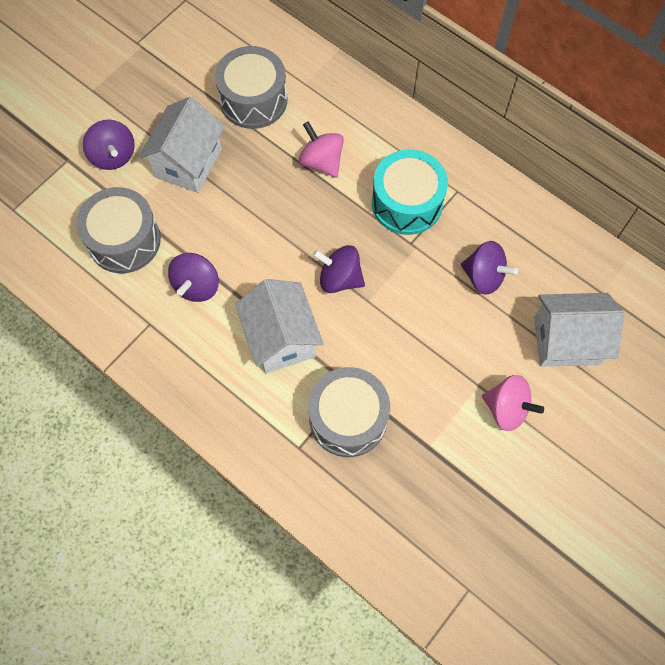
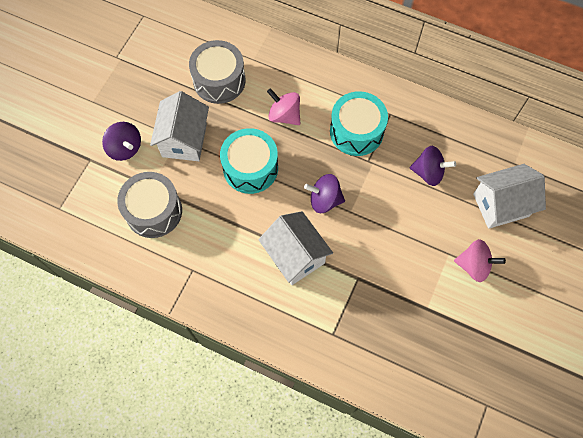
camera: 15 degrees left, 0 degrees up
(196, 286) = (220, 232): purple spinning top -> none
(259, 216) = (250, 168): none -> turquoise drum
(348, 418) = (362, 303): grey drum -> none

